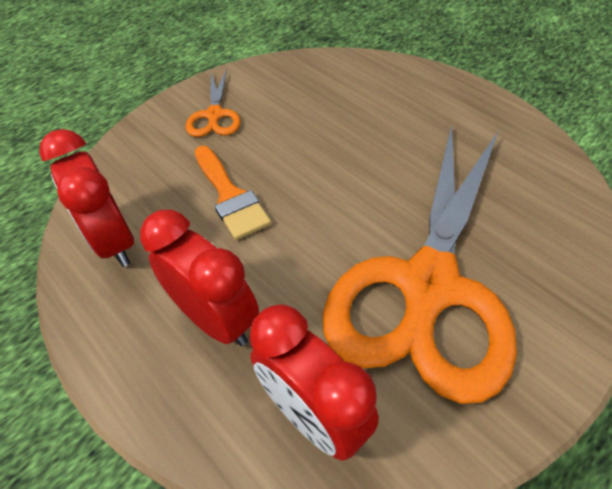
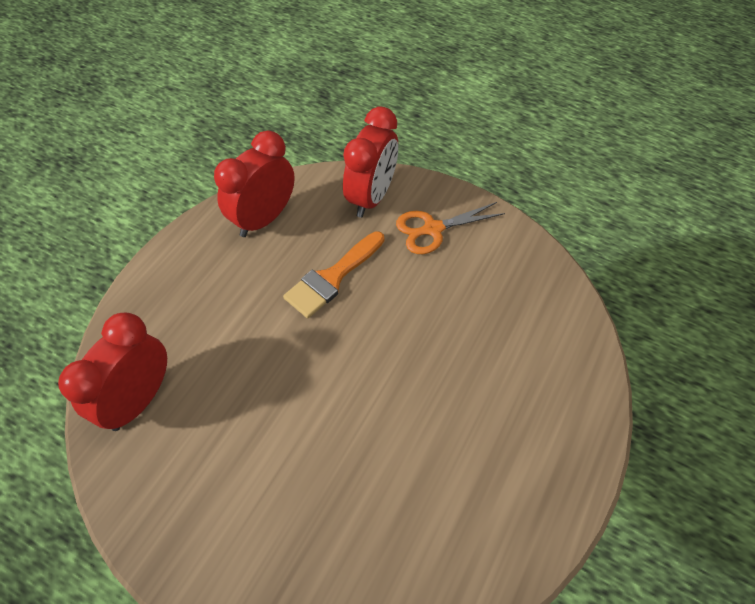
camera: 70 degrees right, 5 degrees up
(216, 319) = (207, 311): red clock -> red clock (371, 197)
(428, 286) = (270, 463): orange scissors -> none

